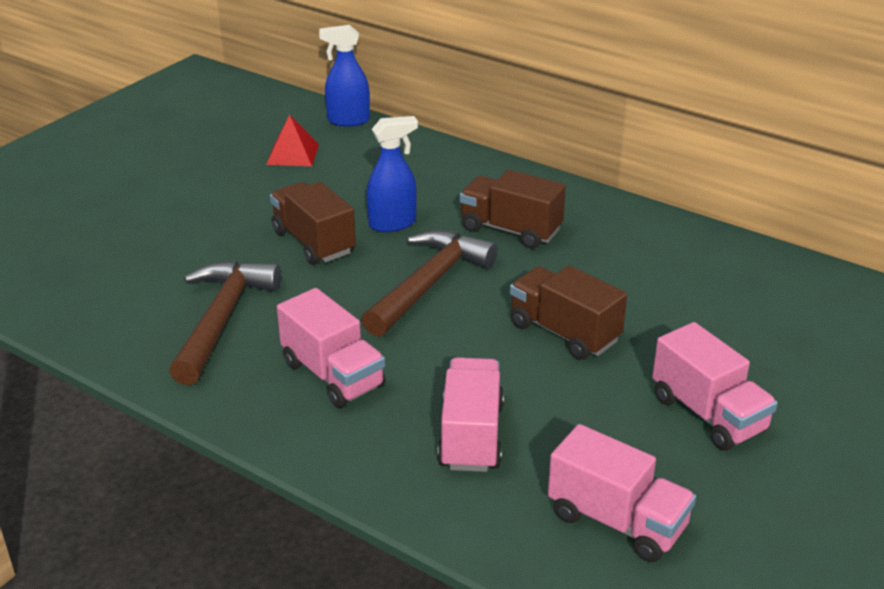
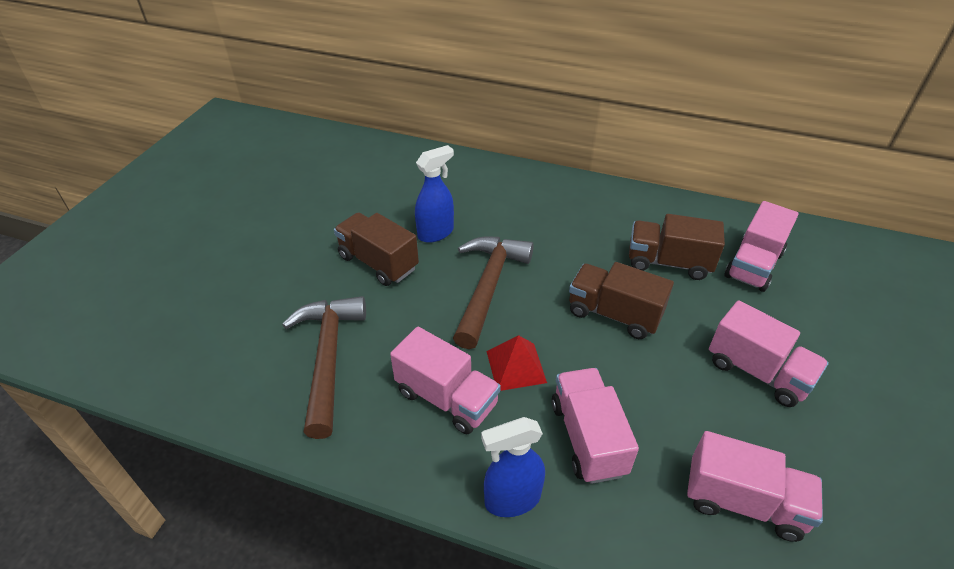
camera: 15 degrees left, 10 degrees up
(292, 154) = (329, 179): red pyramid -> red pyramid (516, 366)
(348, 121) = (362, 142): blue spray bottle -> blue spray bottle (512, 499)
(510, 230) = (530, 223): brown truck -> brown truck (668, 263)
(771, 313) = (753, 265): none -> pink truck

